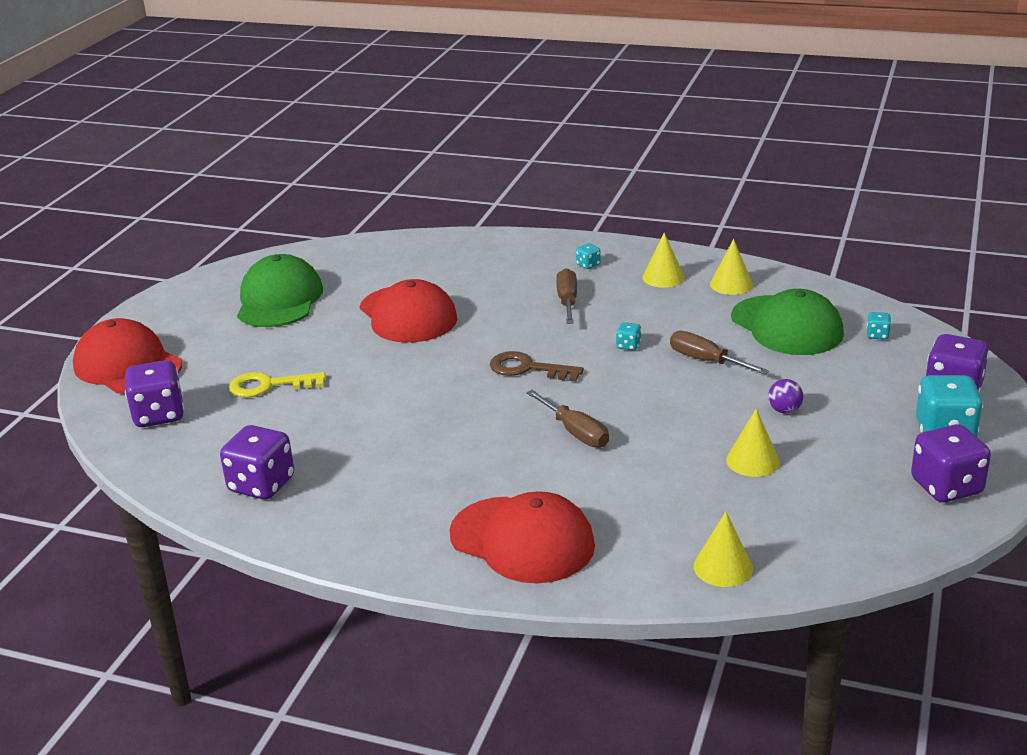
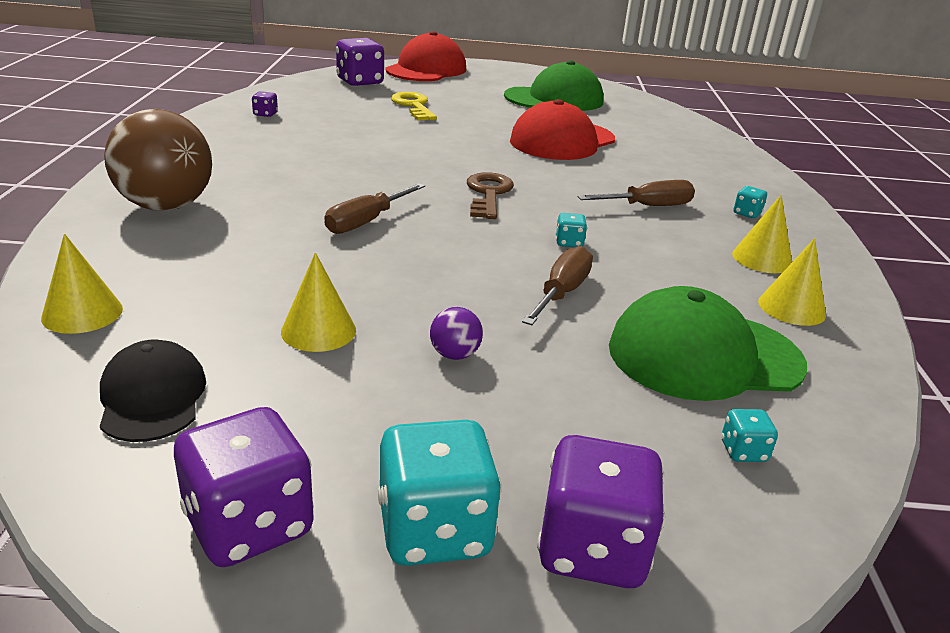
camera: 70 degrees right, 0 degrees up
(261, 485) = (265, 114): purple dice -> purple dice, size x0.46
(522, 540) = (166, 206): red cap -> brown ball
(786, 326) = (704, 356): green cap -> green cap turned 45 degrees clockwise
(833, 526) = (152, 397): none -> black cap

